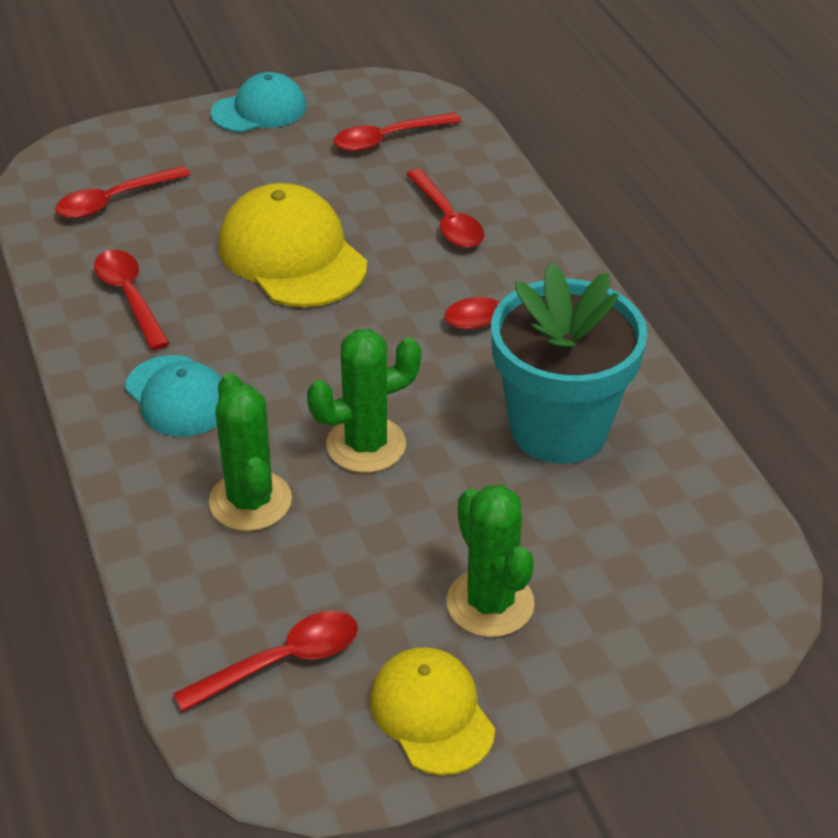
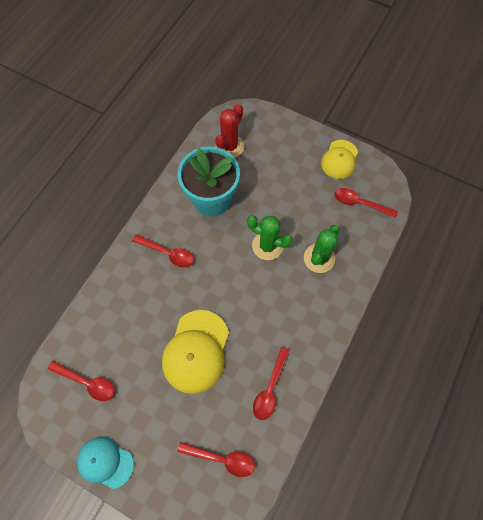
camera: 130 degrees left, 25 degrees up
(178, 396) = (300, 320): turquoise cap -> none
(447, 219) = (128, 313): red spoon -> none
(490, 603) = (294, 171): green cactus -> none
(670, 535) = (230, 146): none -> red cactus

